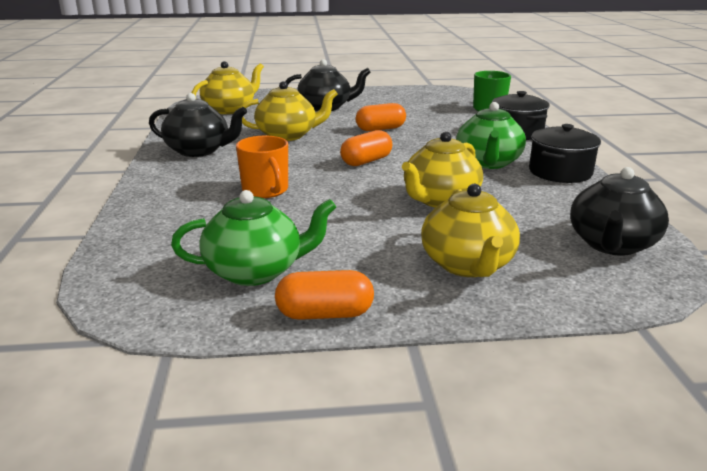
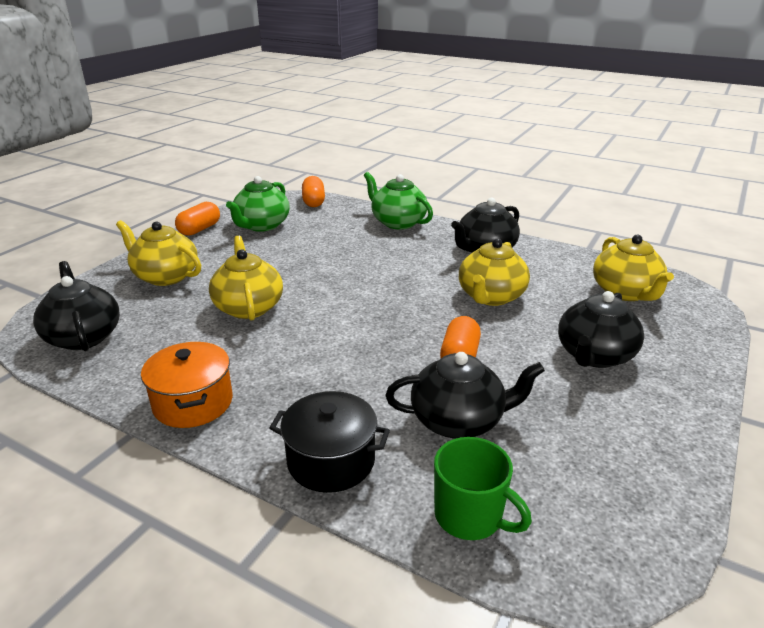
camera: 125 degrees right, 5 degrees up
(266, 191) = (362, 253): orange mug -> none
(366, 161) = (369, 309): orange capsule -> orange capsule (313, 201)
(437, 119) = (458, 420): none -> black teapot
(488, 163) = (276, 372): green teapot -> green teapot (398, 222)
(560, 172) = (193, 403): black pot -> orange pot

